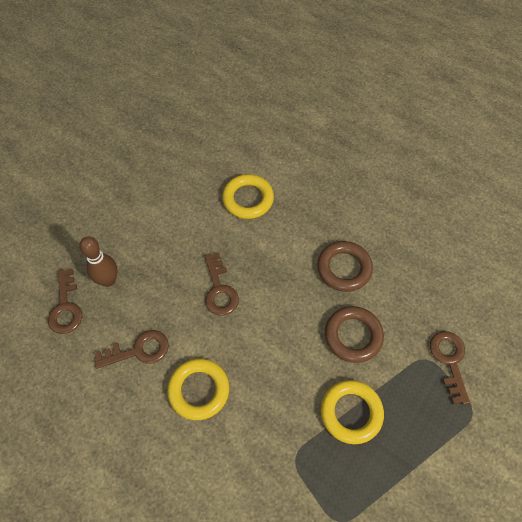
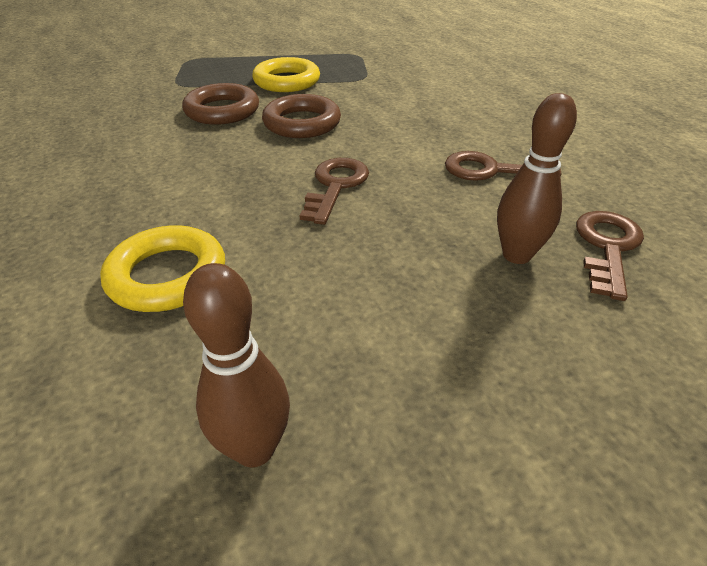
camera: 150 degrees left, 20 degrees down
(167, 162) = (254, 448): none -> brown bowling pin
(199, 390) = (428, 127): yellow ring -> none
(344, 268) = (153, 152): brown ring -> brown ring (302, 123)
(449, 360) = (161, 78): brown key -> none

